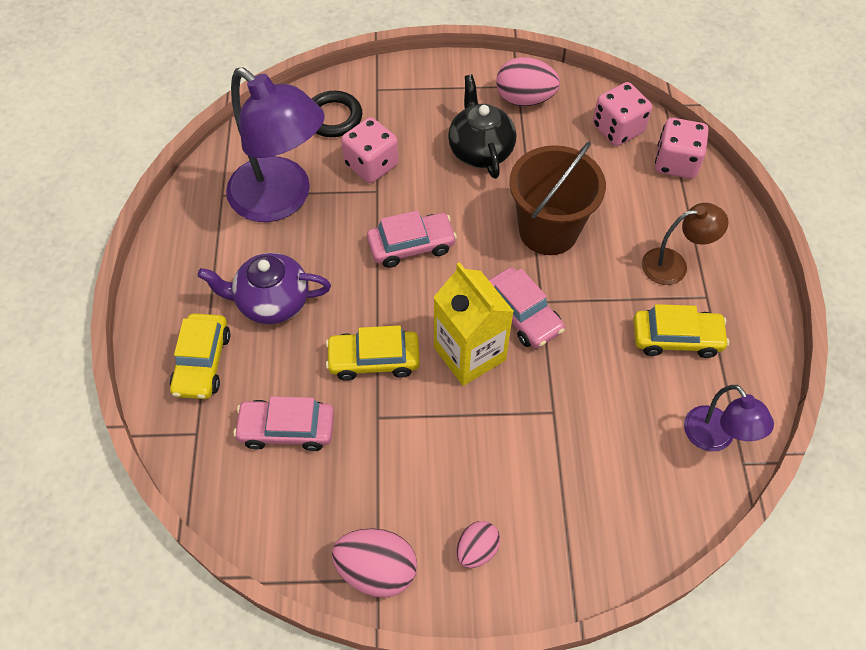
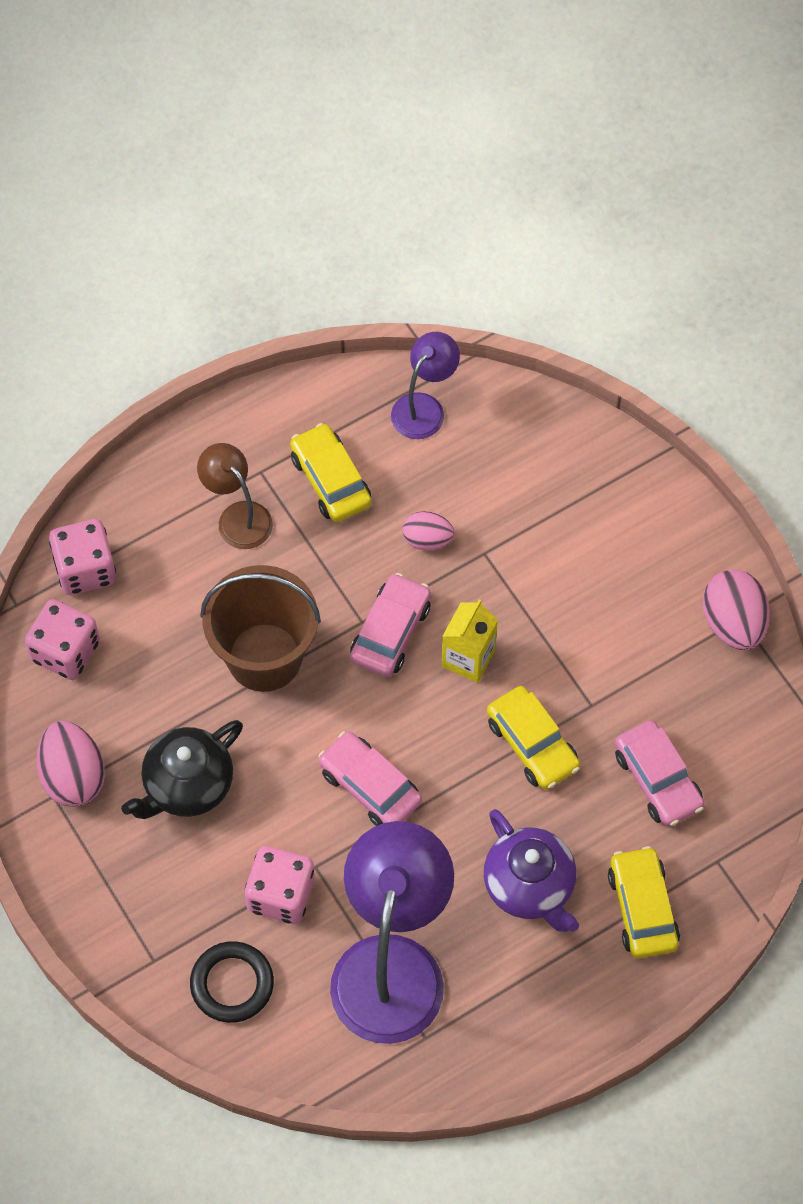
camera: 120 degrees left, 5 degrees up
(202, 362) = (642, 908): yellow car -> yellow car turned 75 degrees counterclockwise
(469, 353) = (468, 658): yellow carton -> yellow carton, size x0.67
(477, 550) = (661, 552): pink egg -> pink egg (427, 539)

